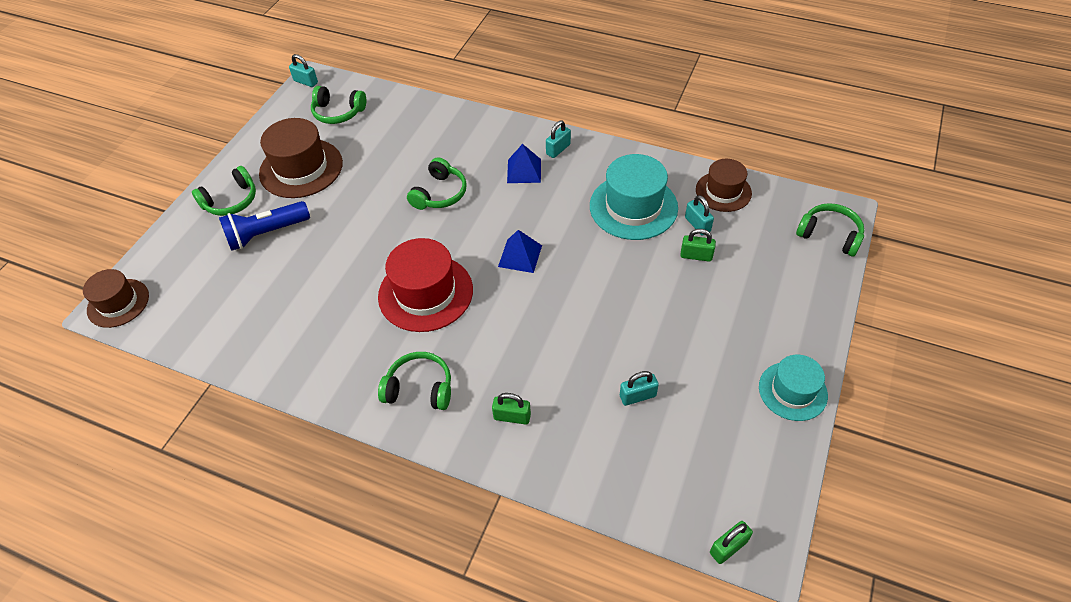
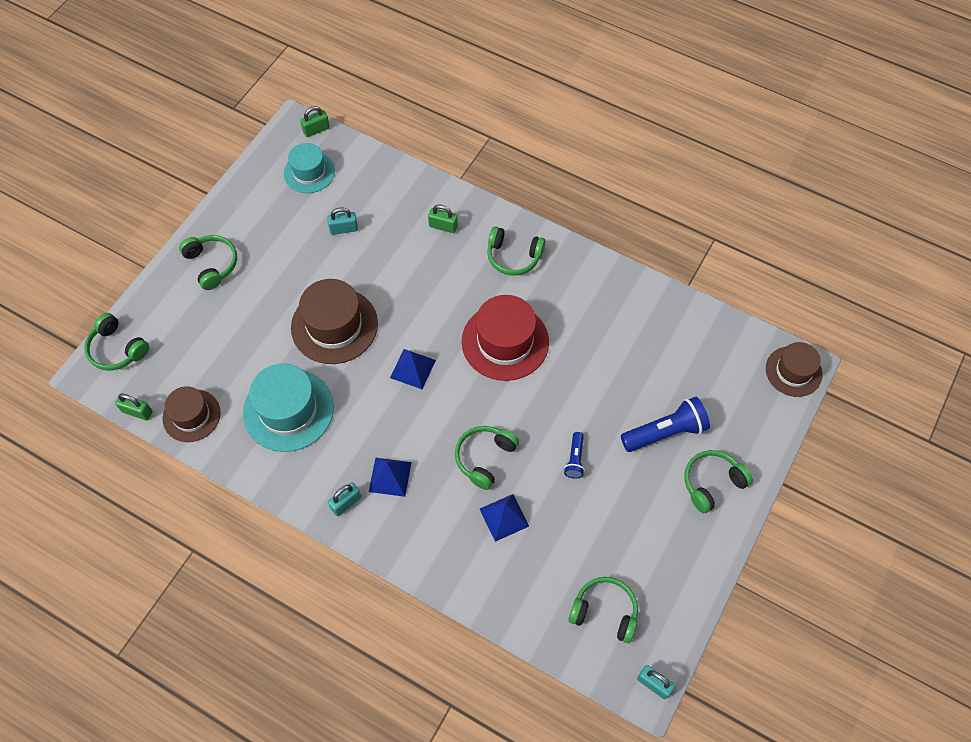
camera: 175 degrees left, 10 degrees up
(301, 168) = (640, 520): brown hat -> brown hat (334, 325)
(356, 203) = (575, 459): none -> blue flashlight
(420, 156) = (504, 517): none -> blue pyramid
(696, 256) = (249, 345): green padlock -> green padlock (137, 412)
(697, 224) = (234, 379): turquoise padlock -> none
(778, 331) = (212, 264): none -> green headphones
(792, 391) = (225, 217): turquoise hat -> turquoise hat (309, 172)

